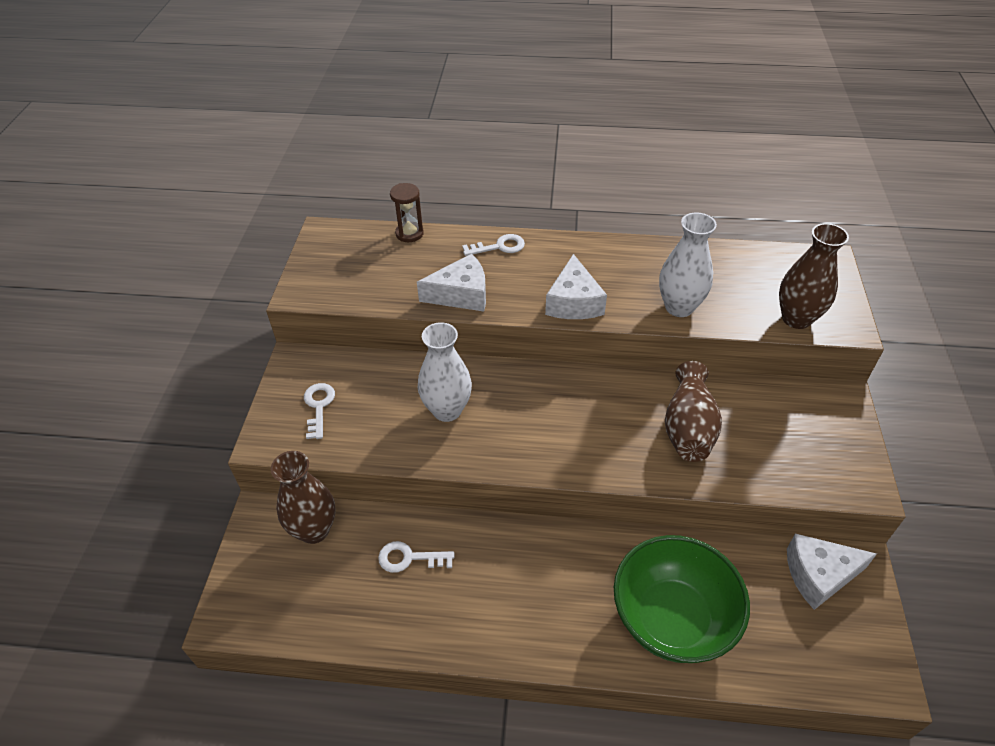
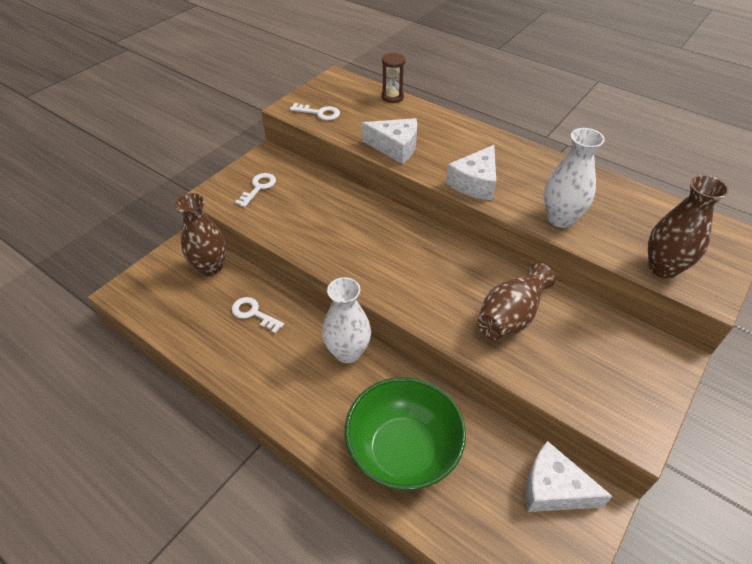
camera: 30 degrees right, 0 degrees up
(447, 410) = (338, 225): white vase -> white vase (348, 352)
(499, 247) = (450, 127): white key -> white key (319, 113)

